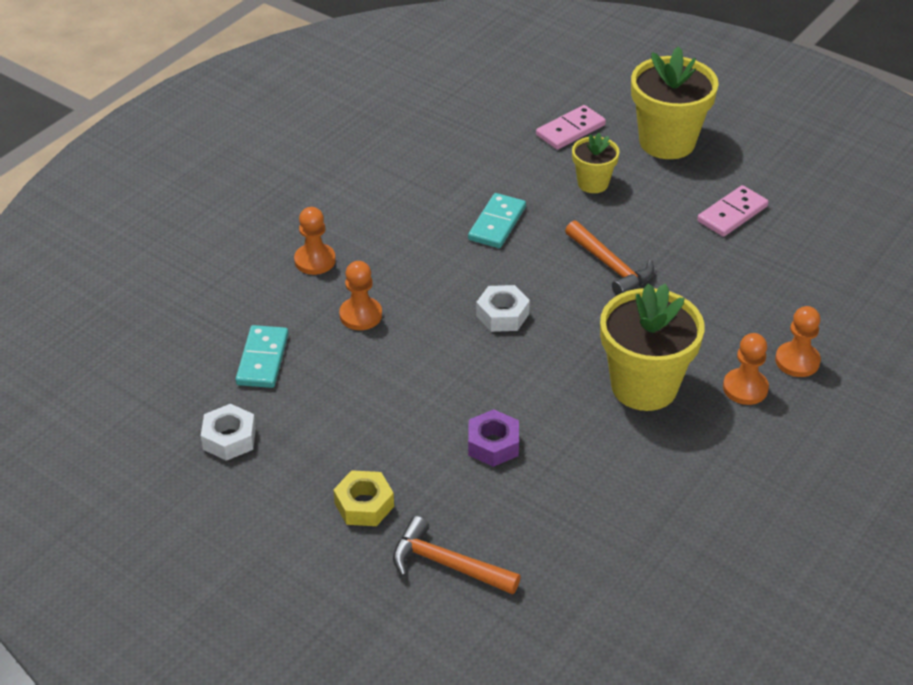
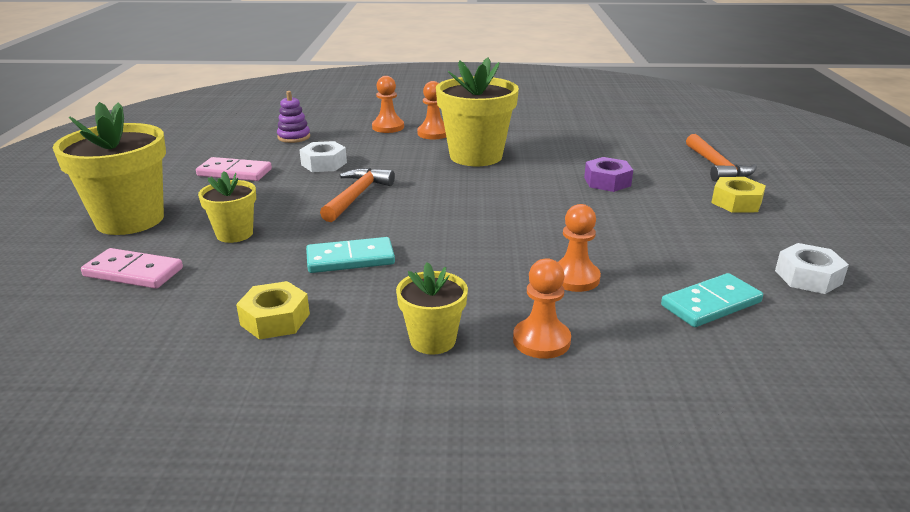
camera: 125 degrees left, 15 degrees down
(362, 219) = (433, 340): none -> yellow flower pot
(450, 170) = (275, 319): none -> yellow nut
(502, 315) = (475, 217): white nut -> white nut (324, 164)
(814, 279) = (294, 137): none -> purple stacking toy

